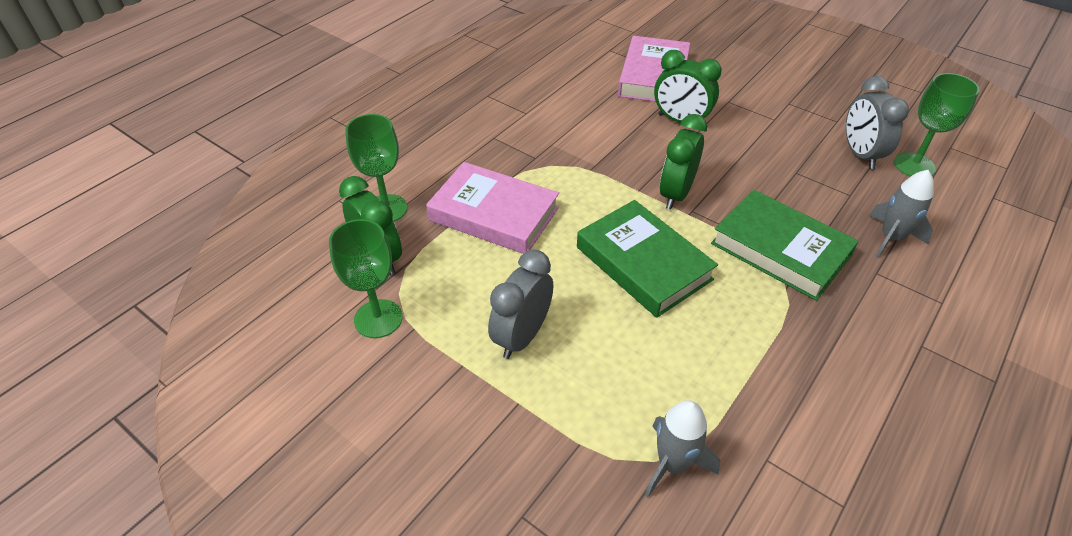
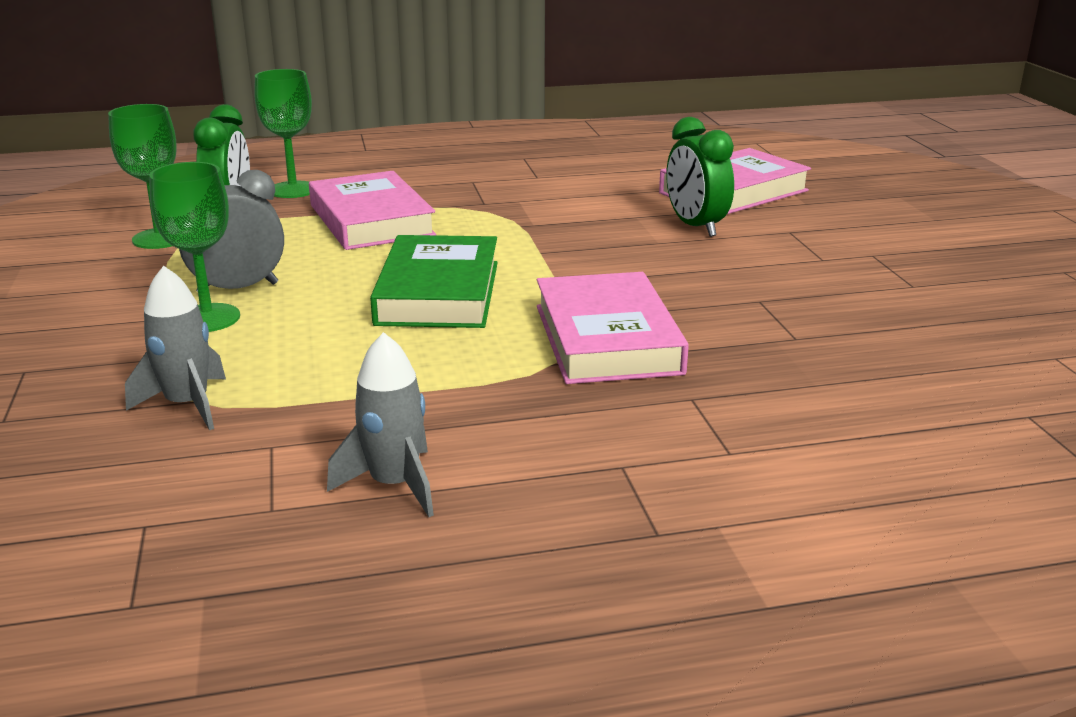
camera: 40 degrees right, 20 degrees down
(676, 194) = (574, 266): green clock -> none
(780, 249) = (607, 339): green book -> pink book
(860, 154) = (885, 317): grey clock -> none
(891, 238) = (775, 384): grey rocket -> grey rocket (394, 485)
(914, 165) = (952, 350): green goblet -> green goblet (207, 318)

